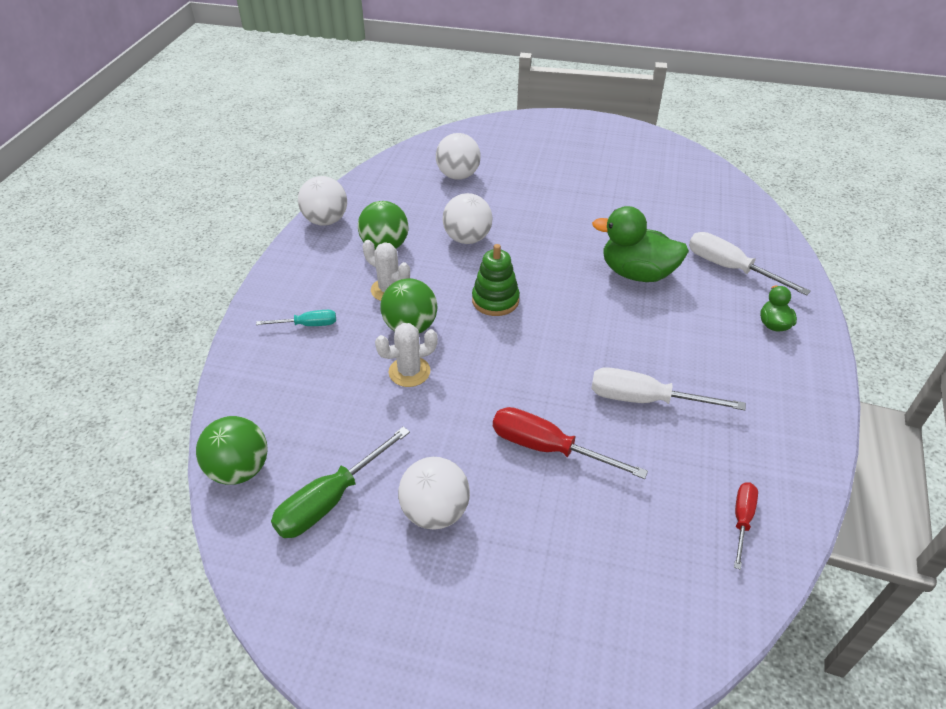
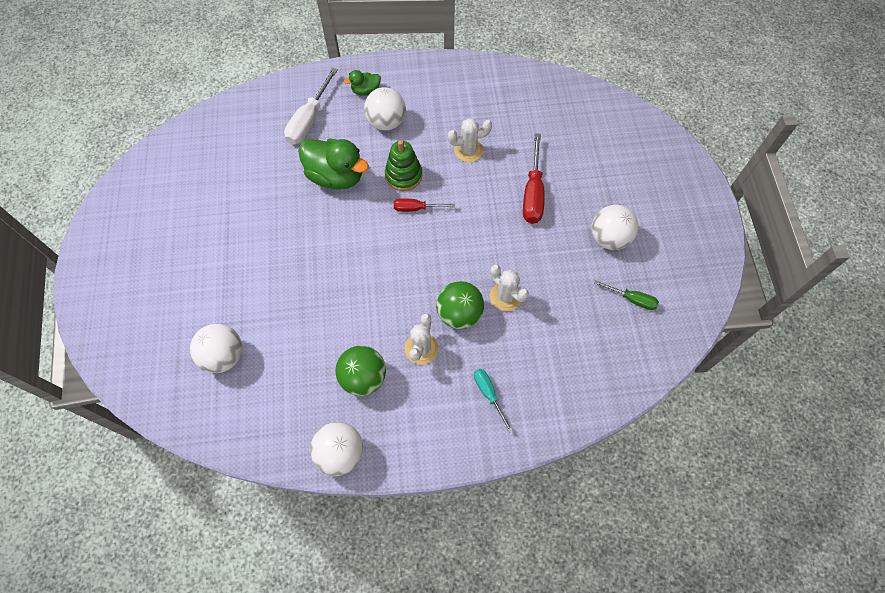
camera: 110 degrees left, 20 degrees up
(239, 470) = (640, 367): green ball -> none
(331, 500) = (632, 299): green screwdriver -> green screwdriver, size x0.58
(467, 239) = (329, 311): white ball -> white ball (386, 122)
(495, 300) = (404, 264): green stacking toy -> green stacking toy (403, 175)
(637, 273) = (336, 176): green duck -> green duck turned 60 degrees counterclockwise
(645, 400) = (468, 150): white screwdriver -> white cactus
(741, 520) = (537, 94): red screwdriver -> red screwdriver (416, 208)

